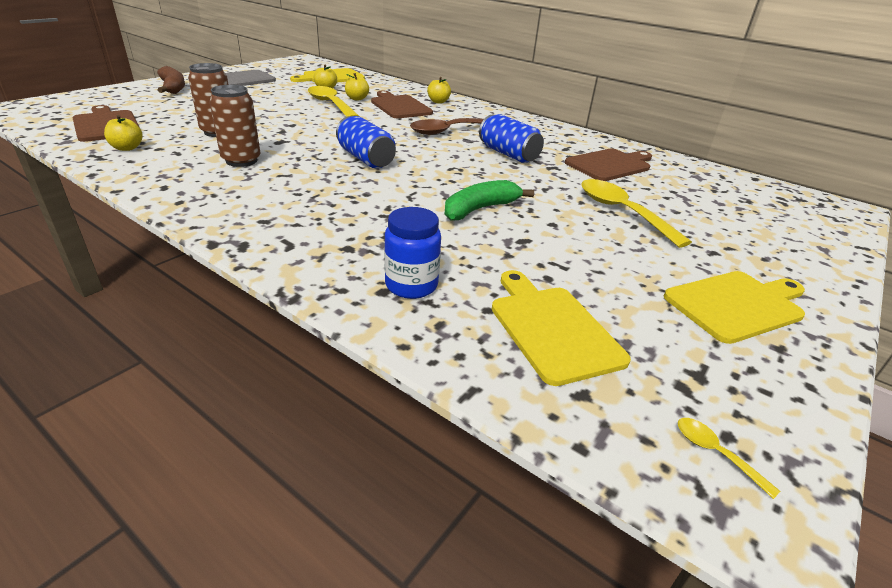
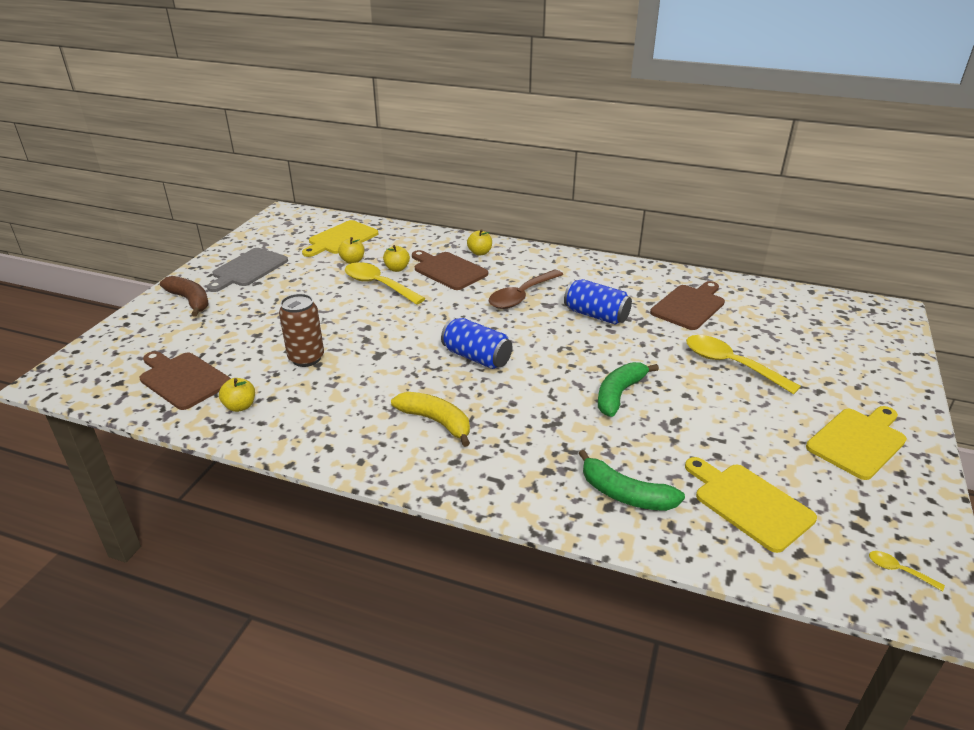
camera: 15 degrees left, 0 degrees up
(241, 161) = (366, 392): brown can -> none
(279, 191) = (436, 421): none -> yellow banana
(411, 285) = (625, 494): blue jar -> green banana

